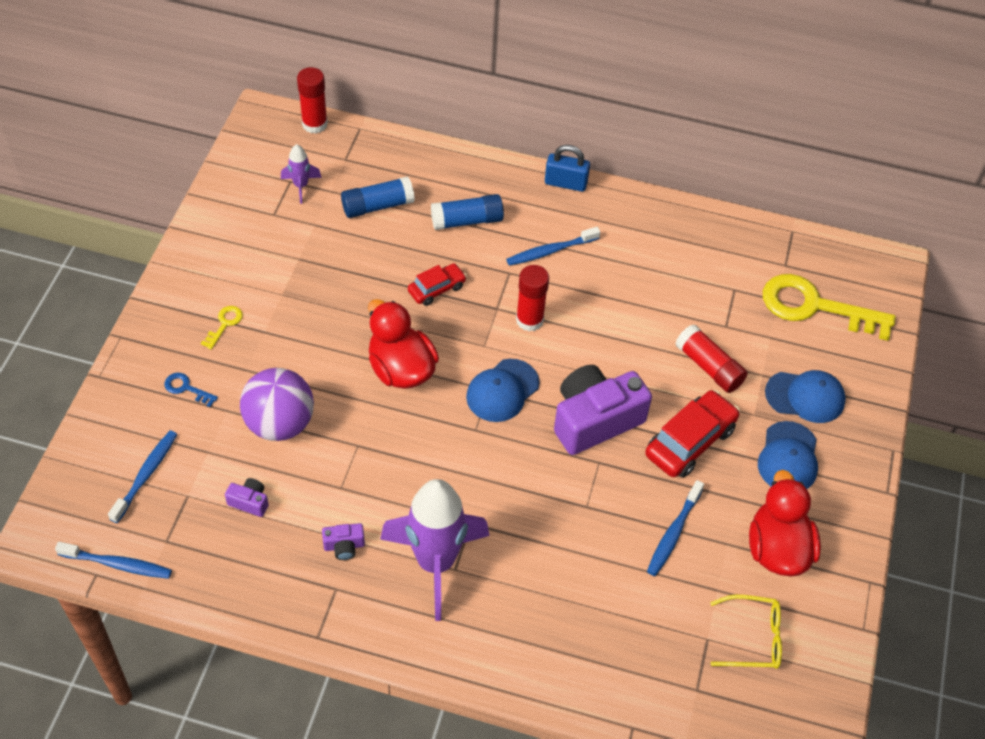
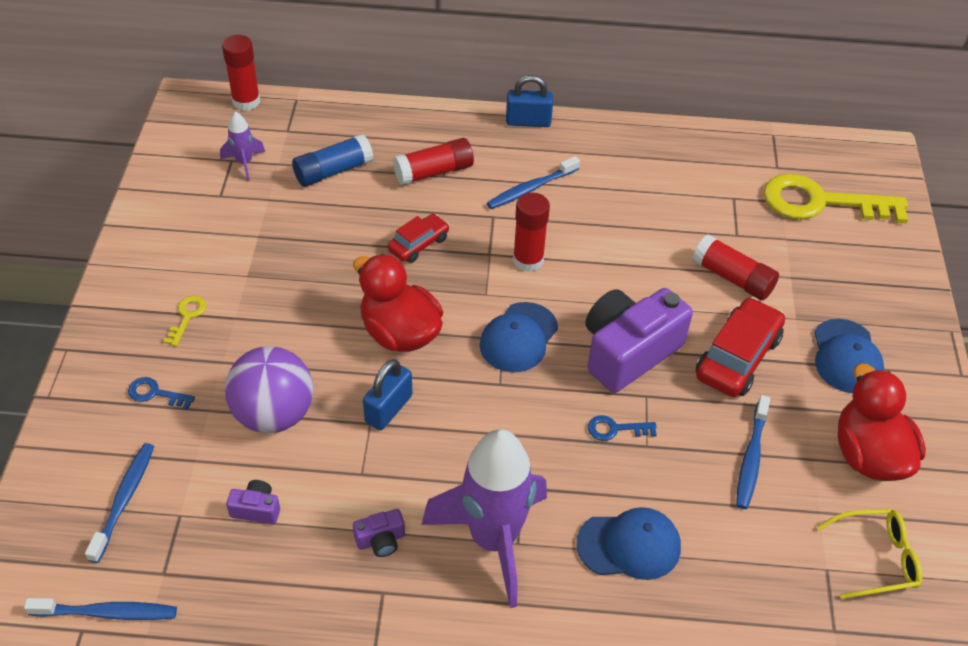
camera: 10 degrees left, 5 degrees down
(376, 435) = (388, 409): none -> blue padlock
(467, 221) = (434, 172): blue glue stick -> red glue stick
(564, 487) = (615, 429): none -> blue key
(805, 397) = (842, 292): blue cap -> blue cap (629, 545)

